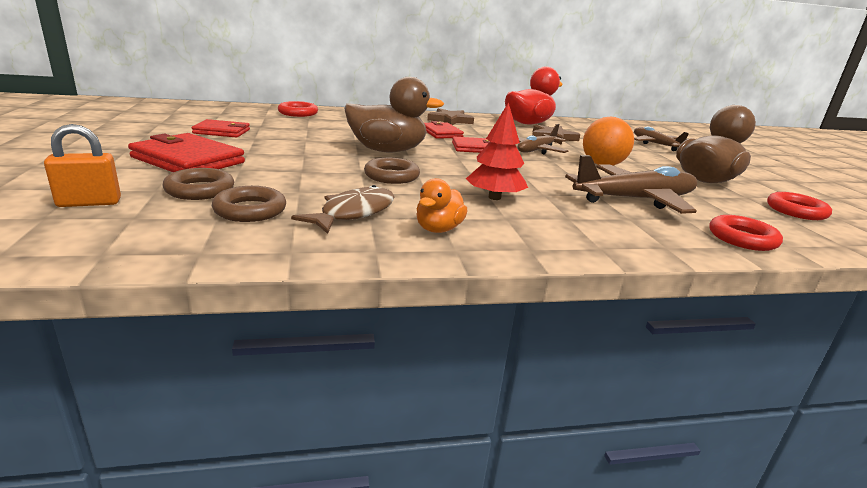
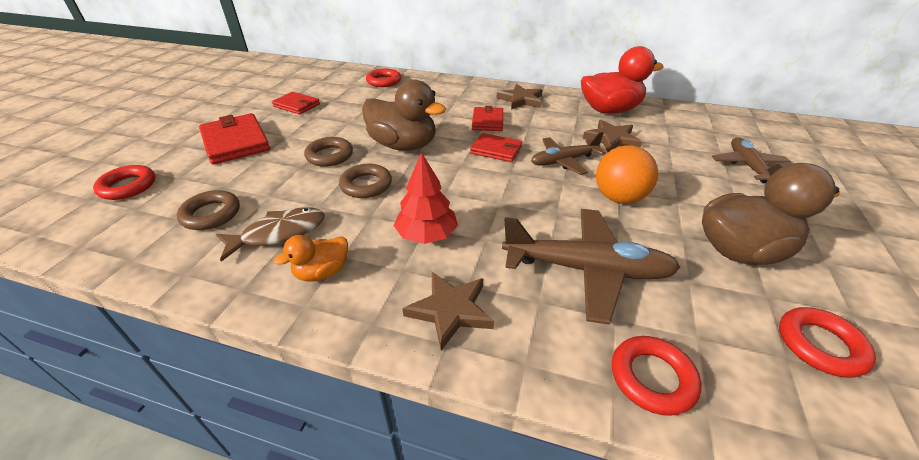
camera: 30 degrees right, 15 degrees up
(89, 203) = (128, 186): orange padlock -> red ring
(200, 190) = (205, 182): brown ring -> brown ring (329, 156)
(577, 232) = (450, 310): none -> brown star

